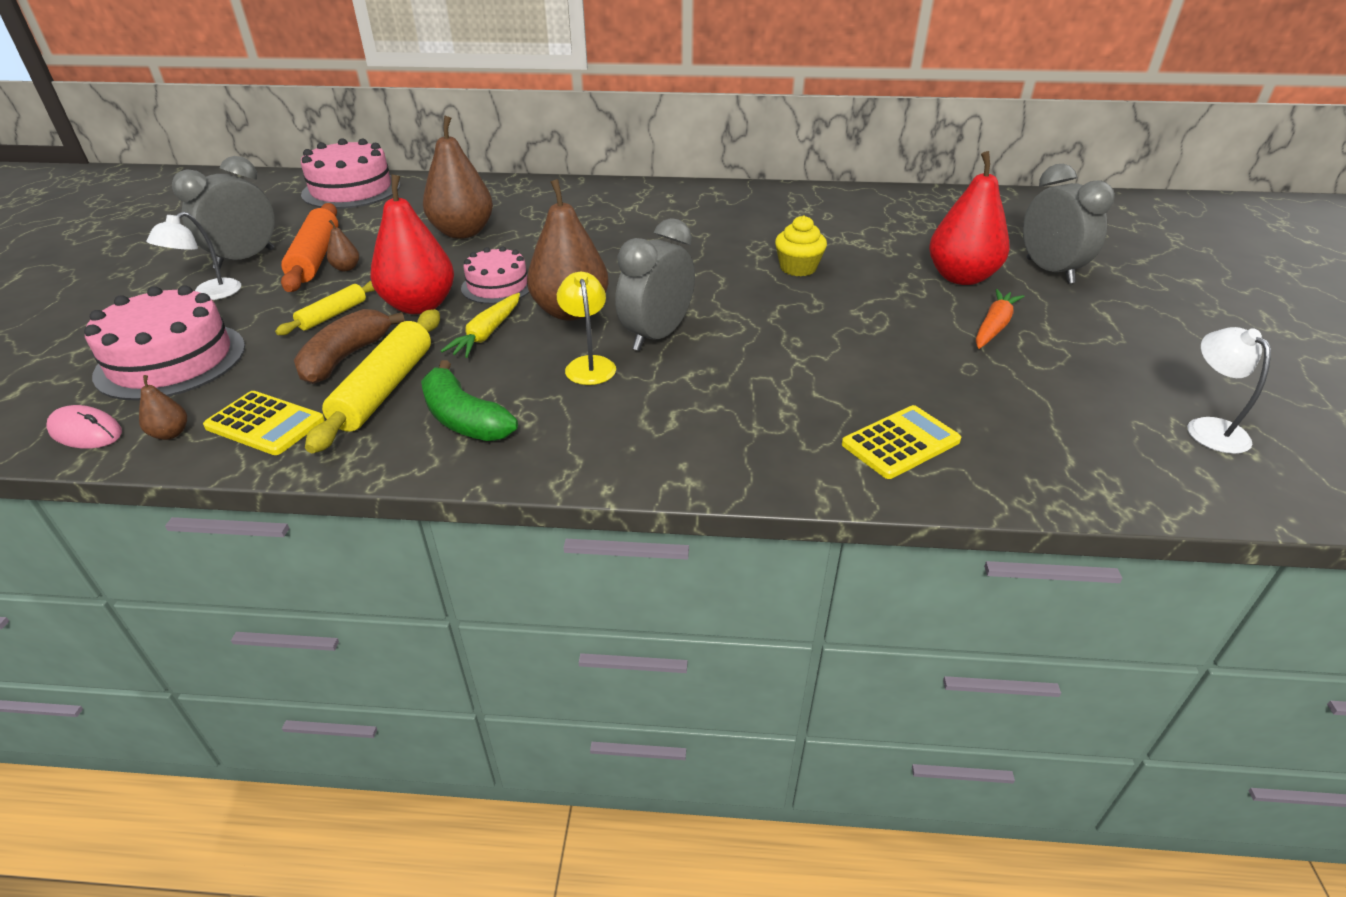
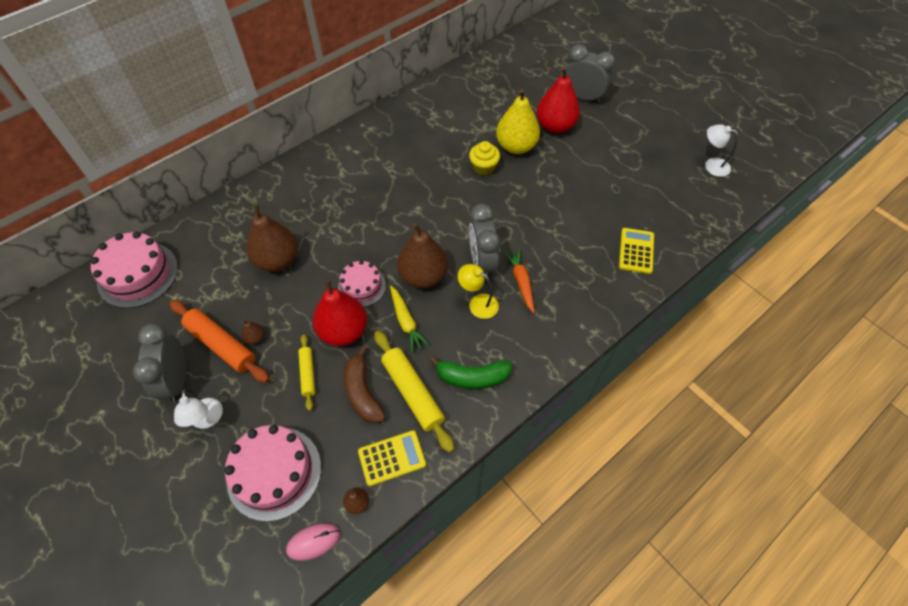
camera: 45 degrees left, 20 degrees up
(872, 270) = (516, 146): none -> yellow pear
(994, 327) = (599, 154): orange carrot -> orange carrot (521, 282)

